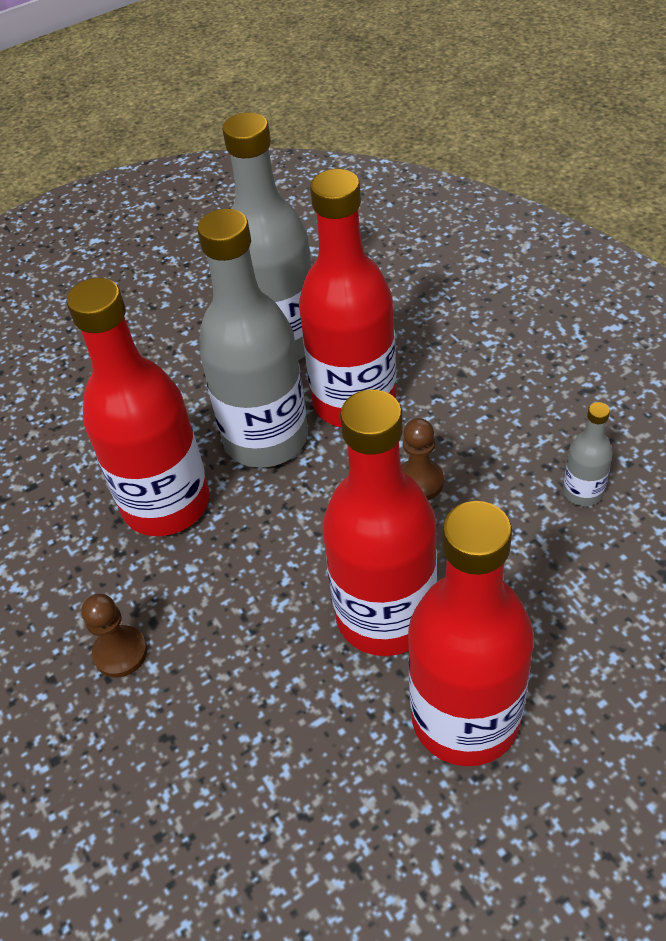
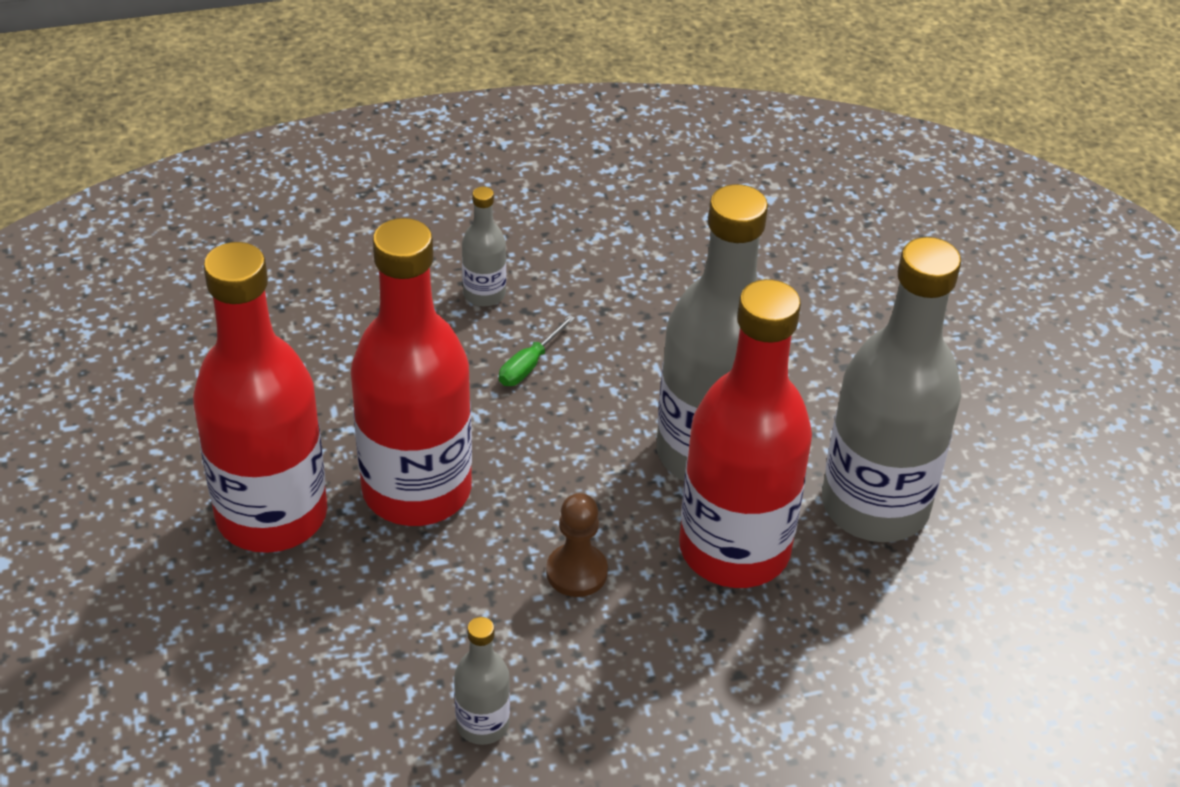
camera: 100 degrees right, 5 degrees down
(120, 652) = (484, 294): brown pawn -> grey bottle
(166, 504) = (651, 354): red bottle -> none
(206, 585) = (529, 365): none -> green screwdriver

